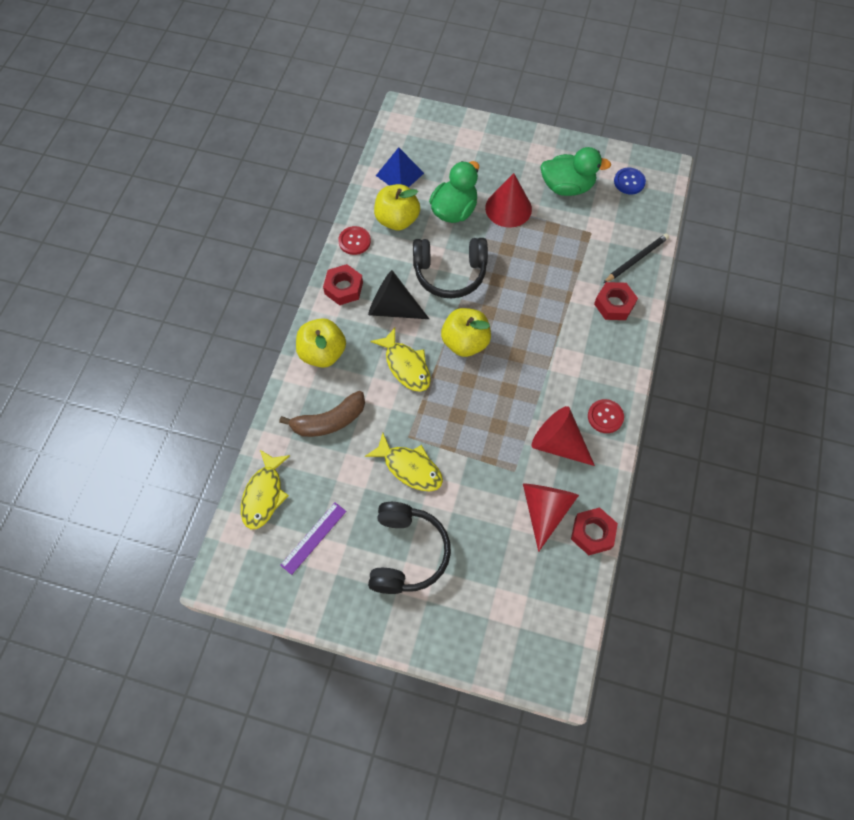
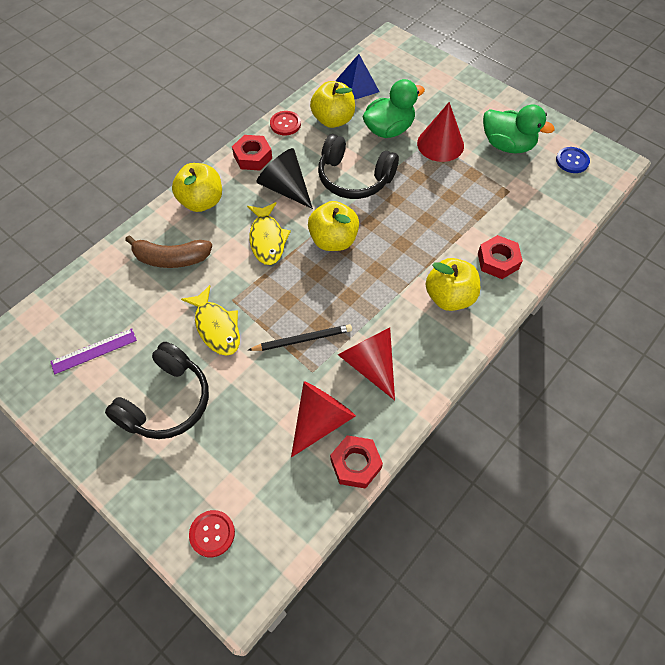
camera: 25 degrees right, 5 degrees down
(264, 494) = (77, 296): yellow fish -> none
(591, 355) = (449, 297): none -> yellow apple
(605, 417) = (431, 359): red button -> red button (212, 534)
(636, 259) = (542, 229): black pencil -> black pencil (302, 339)

